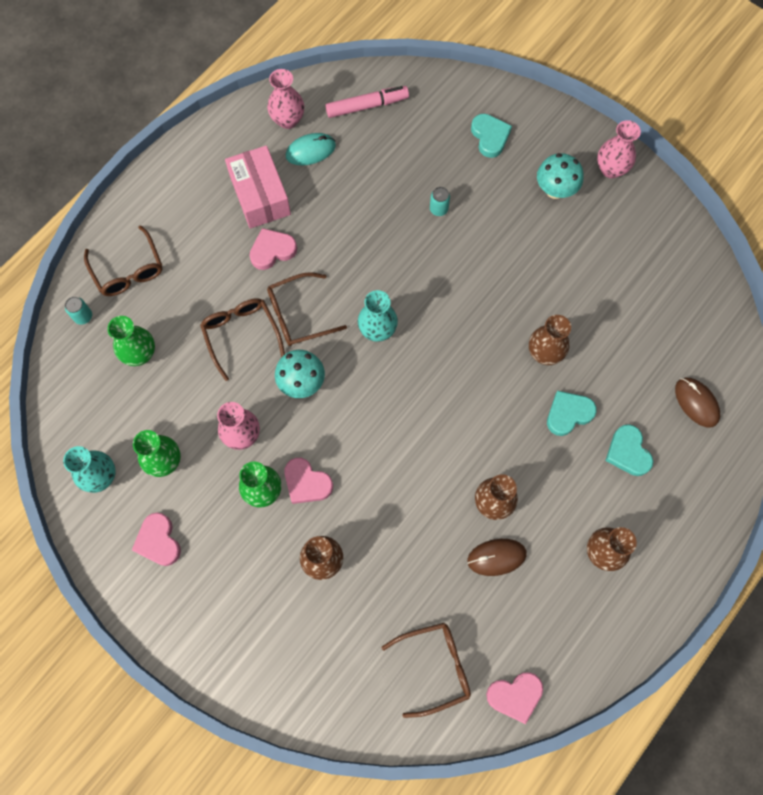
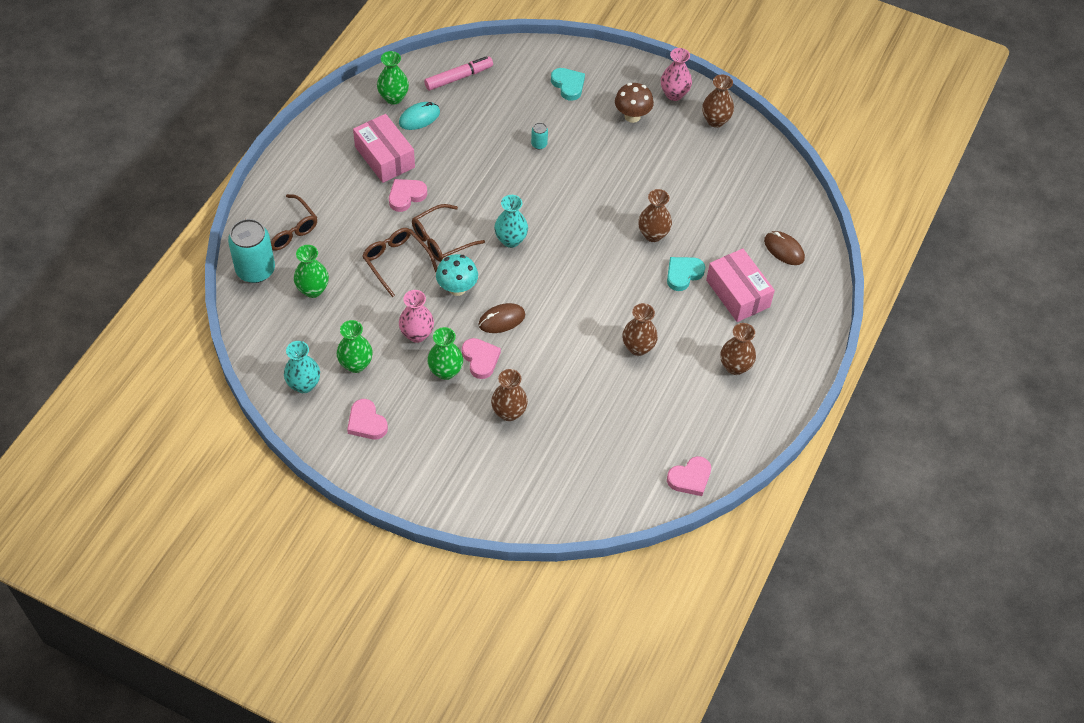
camera: 15 degrees left, 15 degrees down
(83, 316) = (255, 270): turquoise can -> turquoise can, size x2.31
(288, 120) = (393, 98): pink vase -> green vase
(306, 483) = (480, 359): pink heart -> pink heart turned 135 degrees counterclockwise
(434, 667) = (620, 470): brown glasses -> none
(496, 557) = (650, 385): brown mouse -> brown mouse (501, 320)
(555, 190) = (632, 116): turquoise mushroom -> brown mushroom
(628, 452) = (738, 293): turquoise heart -> pink box
(652, 213) = (715, 120): none -> brown vase

